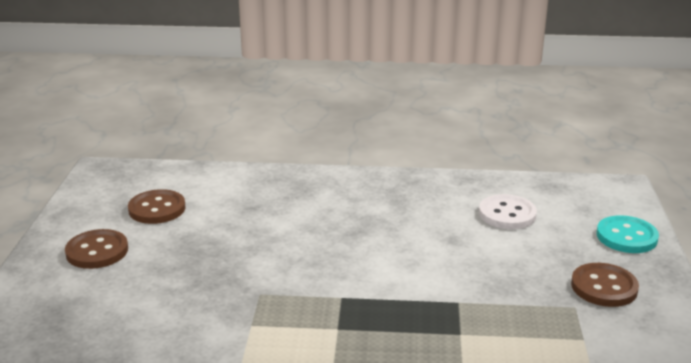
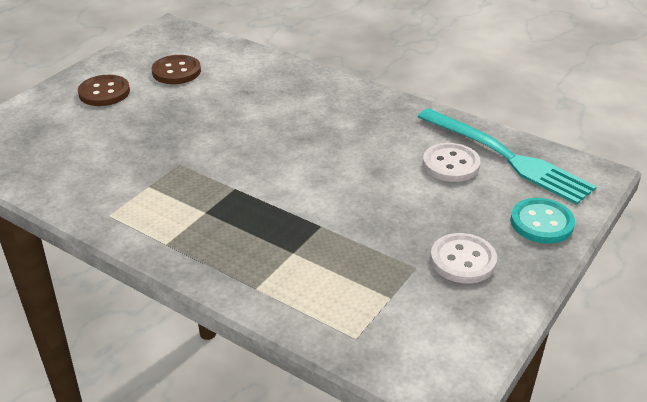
camera: 30 degrees right, 10 degrees up
(544, 195) = (507, 157): none -> turquoise fork
(604, 287) = (463, 260): brown button -> white button

